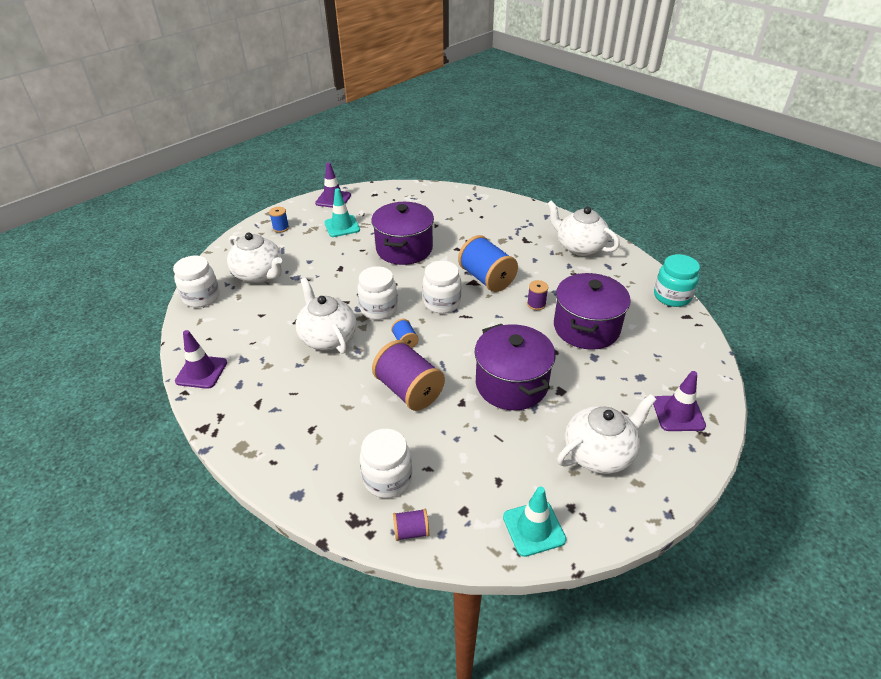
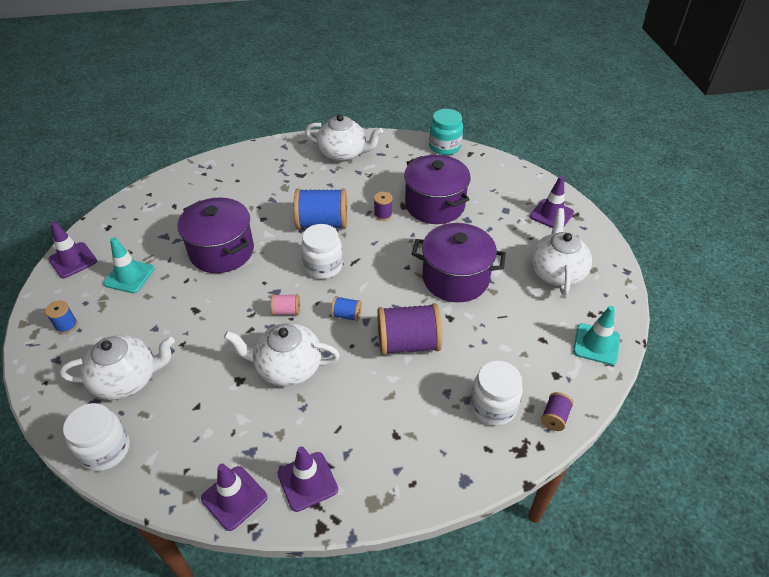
camera: 55 degrees left, 5 degrees up
(237, 401) = (307, 481): none -> purple traffic cone
(379, 309) = (286, 311): white jar -> pink spool
(579, 247) = (343, 153): white teapot -> white teapot turned 150 degrees counterclockwise

